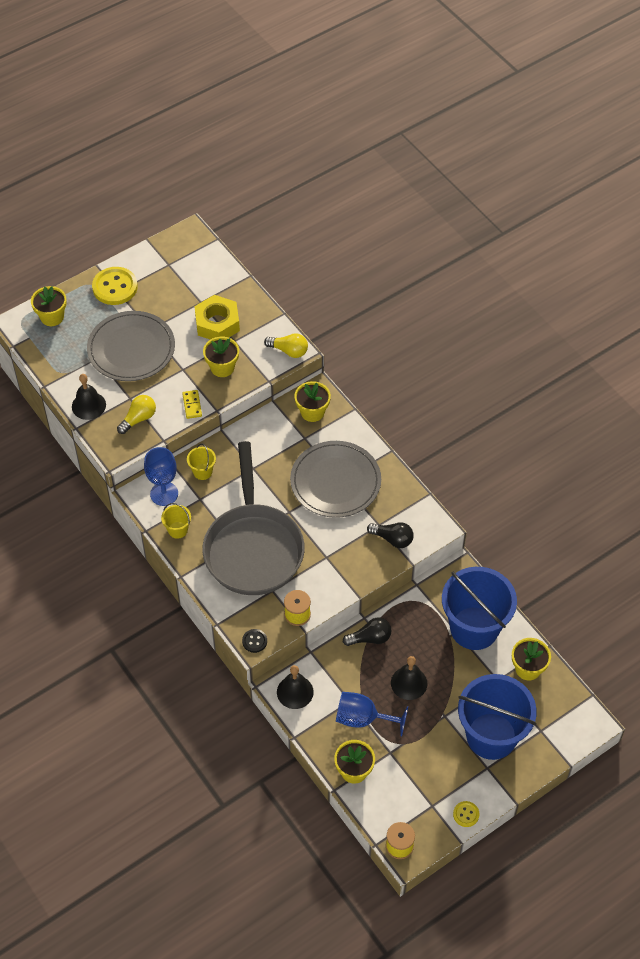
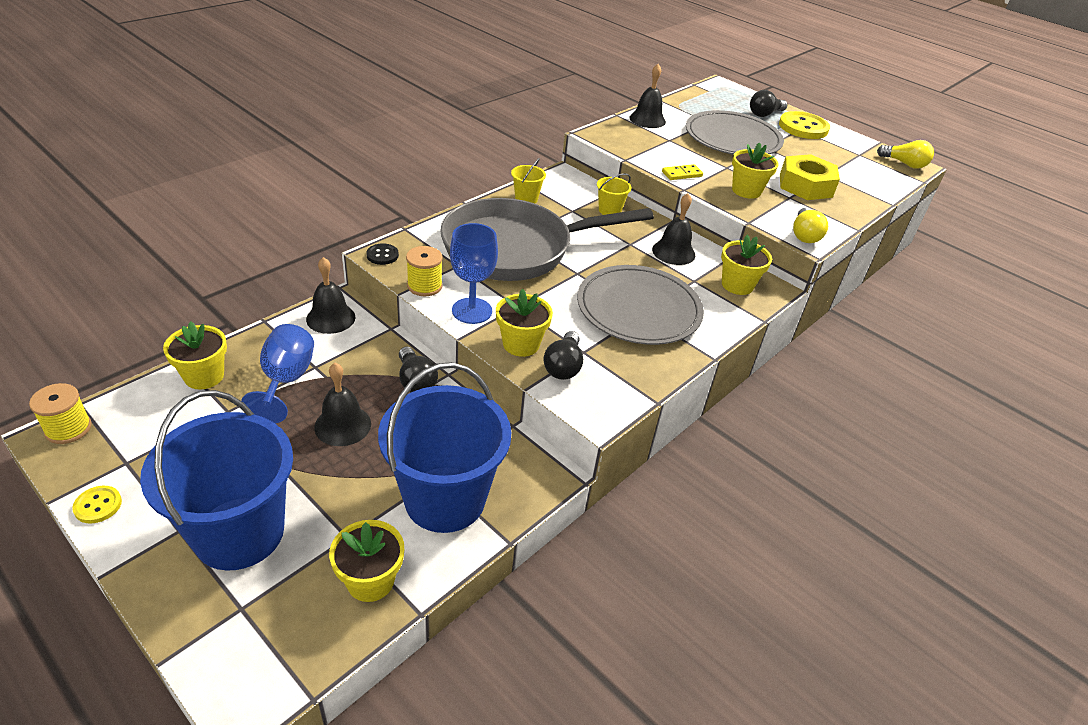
camera: 75 degrees right, 15 degrees down
(52, 317) = (741, 99): yellow flower pot -> yellow flower pot (521, 344)
(85, 308) = (764, 114): none -> black light bulb
(138, 419) = (646, 145): yellow light bulb -> yellow light bulb (904, 164)
(164, 494) = (570, 188): blue goblet -> blue goblet (472, 311)
(267, 441) = (673, 252): none -> black bell

